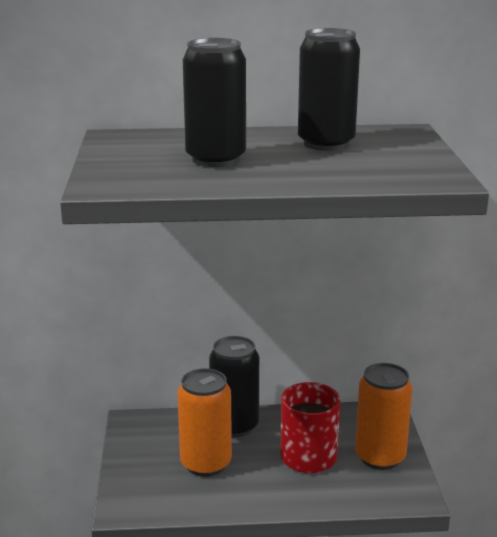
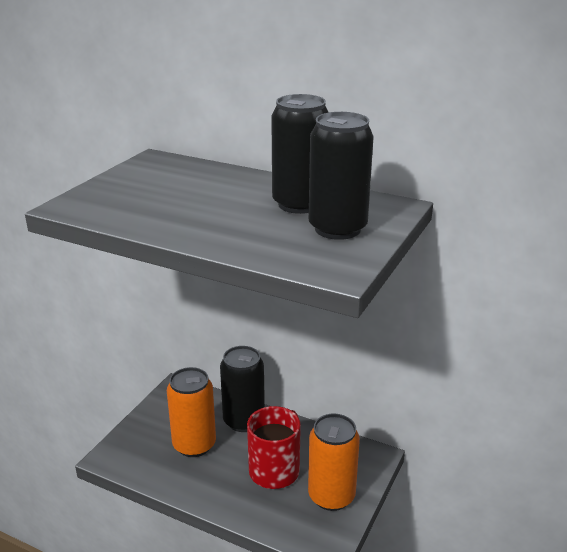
camera: 30 degrees right, 5 degrees up
(215, 159) = (187, 200): black can -> black can (337, 229)

